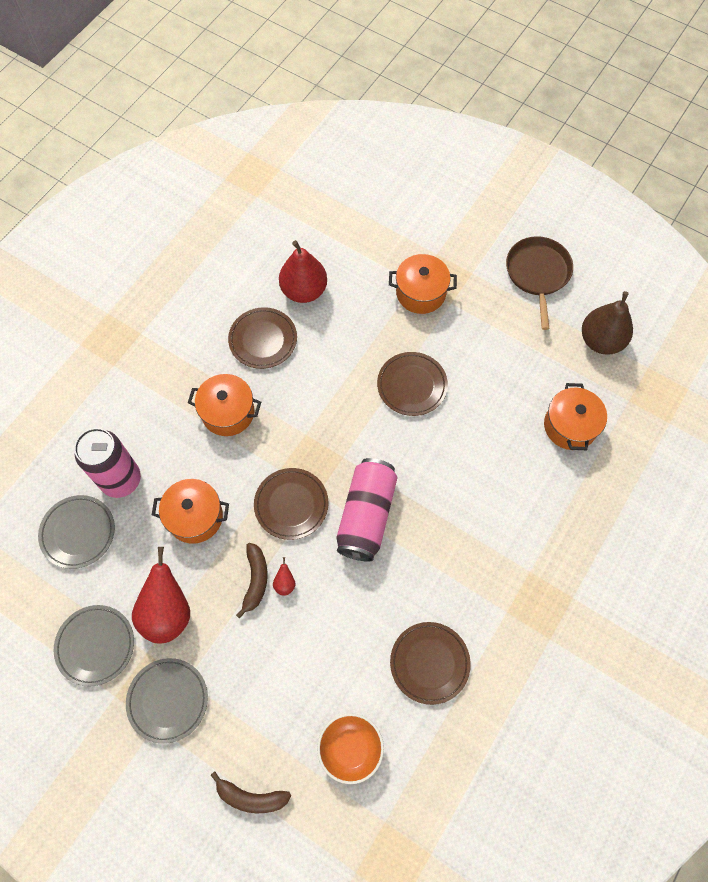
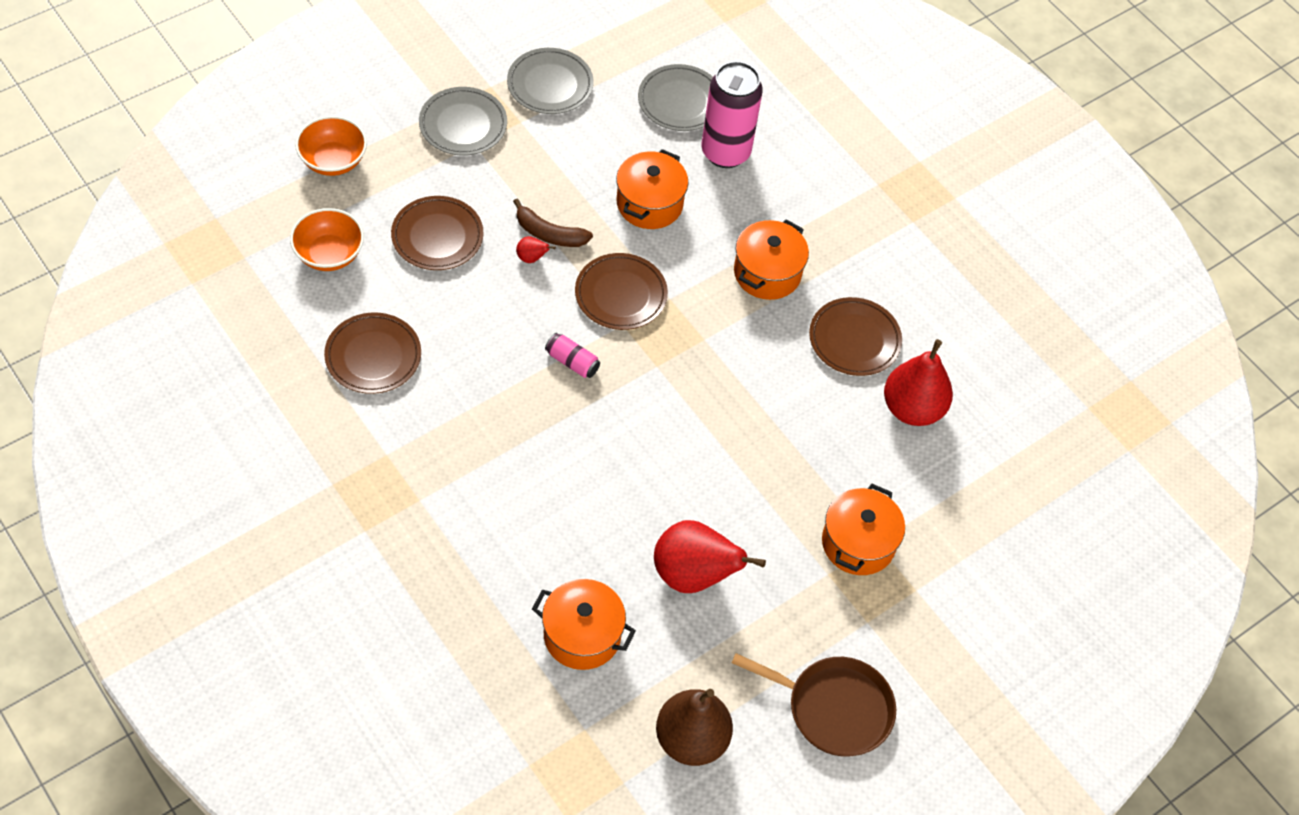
camera: 105 degrees right, 10 degrees down
(167, 612) = (554, 150): red pear -> red pear (693, 575)
(251, 797) = (333, 161): brown banana -> orange bowl
(366, 515) = (572, 362): pink can -> pink can, size x0.45
(412, 385) = (721, 476): brown plate -> brown plate (437, 236)

